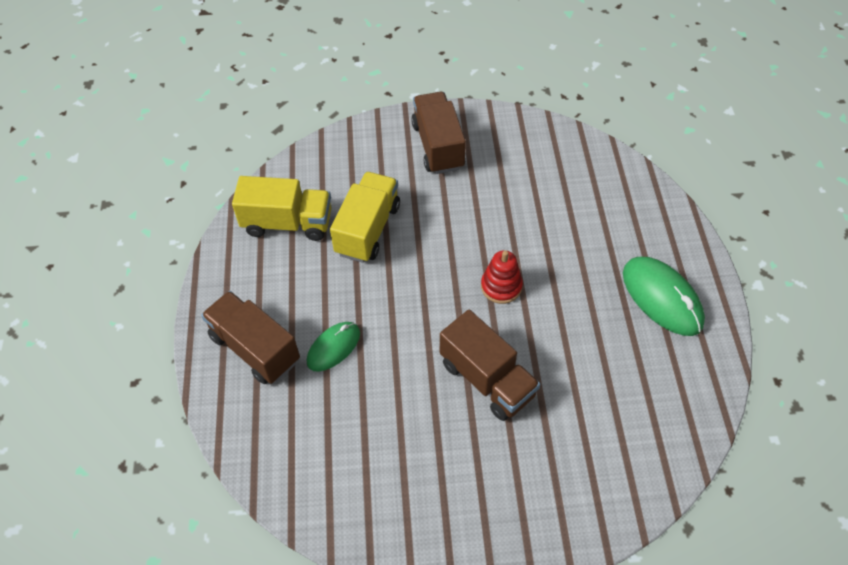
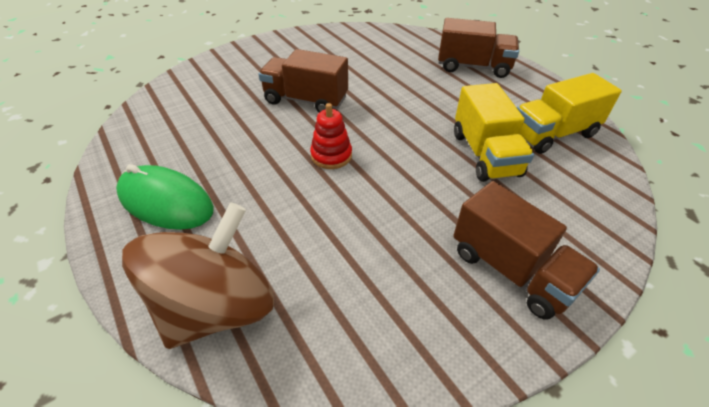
camera: 150 degrees right, 10 degrees down
(333, 347) = (425, 82): green mouse -> none
(633, 199) = (218, 306): none -> brown spinning top

